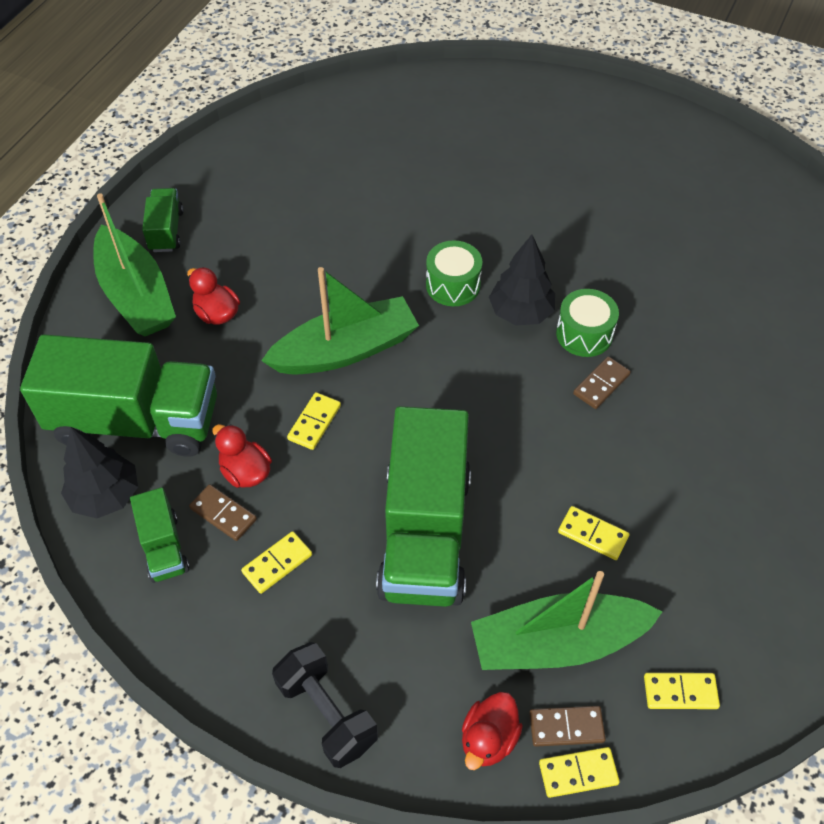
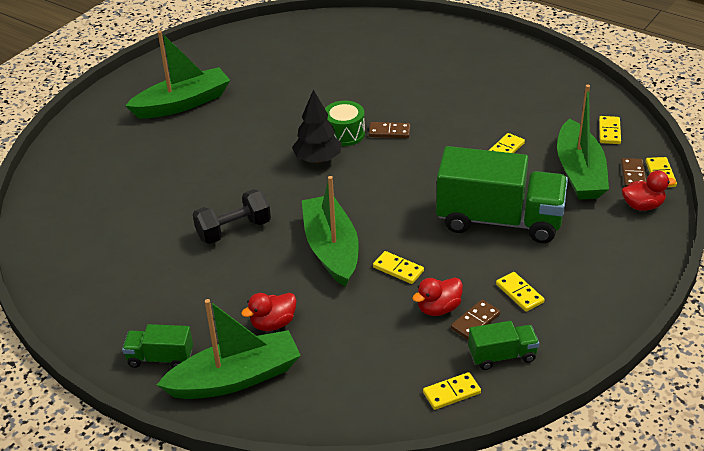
camera: 80 degrees left, 15 degrees down
(106, 496) = (451, 392): black tree -> yellow domino
(136, 421) = (379, 375): green truck -> none
(327, 713) = (631, 273): black dumbbell -> black dumbbell (233, 230)
(453, 285) = (281, 189): green drum -> none
(488, 739) = (642, 206): red duck -> red duck turned 45 degrees counterclockwise
(601, 384) = (389, 132): brown domino -> brown domino turned 45 degrees counterclockwise
(606, 163) = (182, 103): none -> green boat

